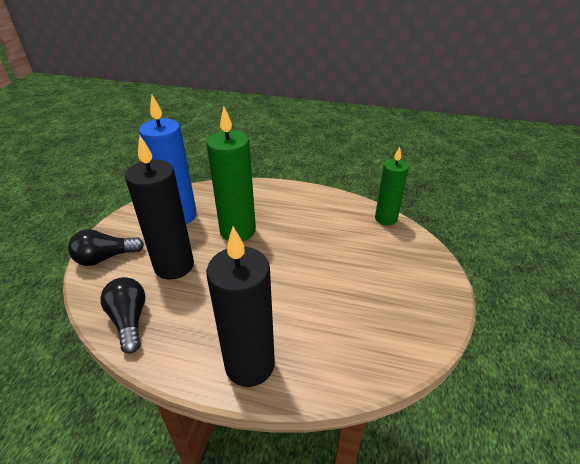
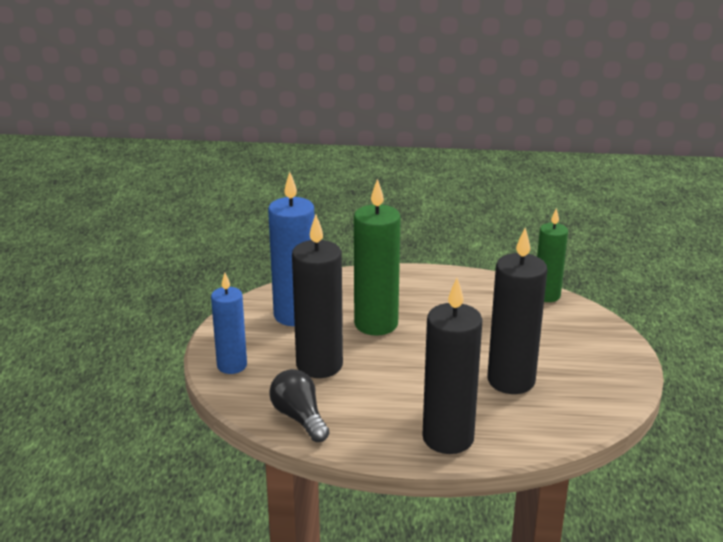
camera: 10 degrees left, 10 degrees down
(105, 258) = (232, 365): black light bulb -> blue candle
(330, 303) = (511, 381): none -> black candle

